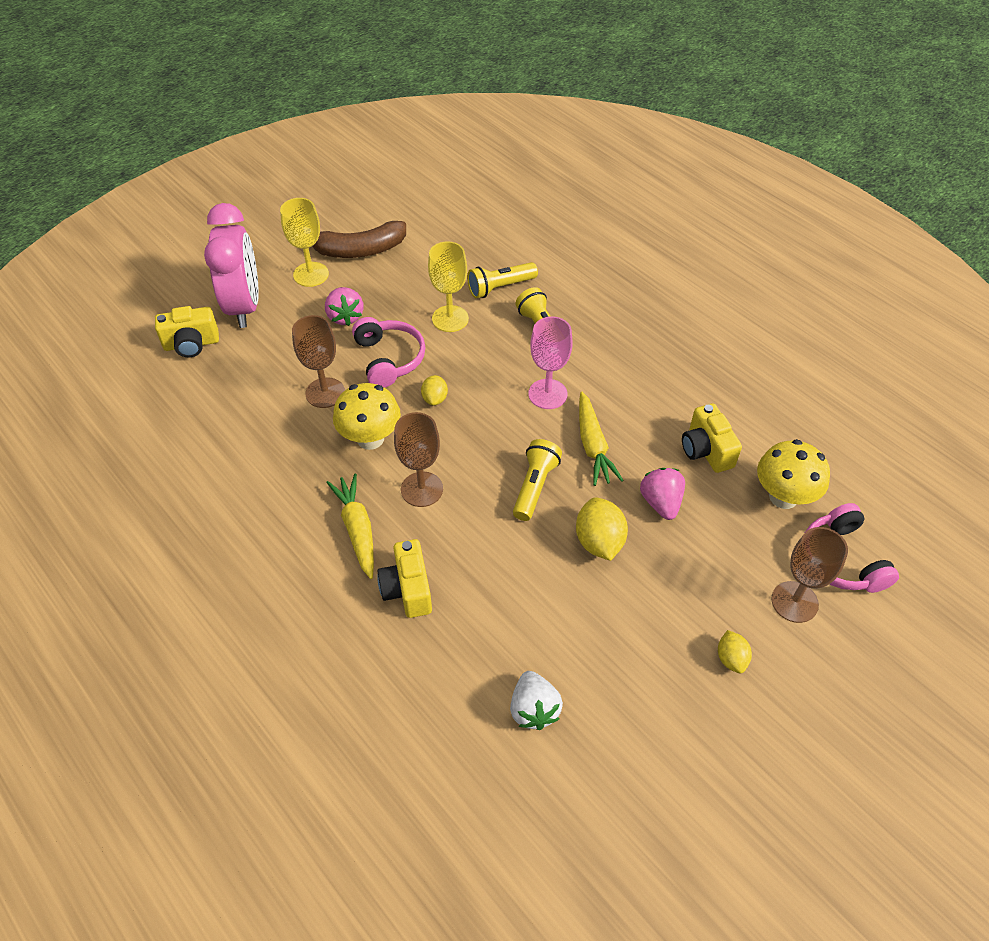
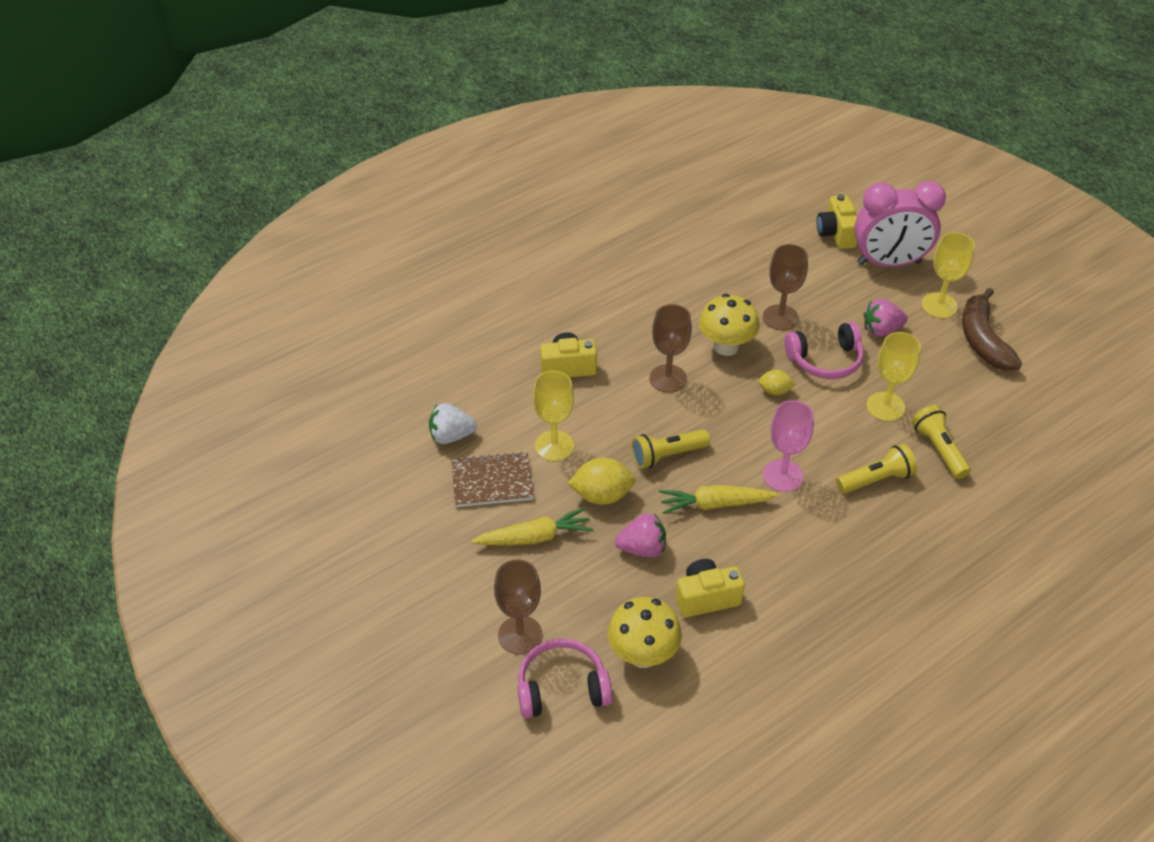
camera: 95 degrees right, 5 degrees down
(357, 529) = (629, 338): yellow carrot -> yellow carrot (534, 537)
(534, 593) = (554, 445): none -> yellow goblet
(535, 486) = (667, 455): yellow flashlight -> yellow flashlight turned 135 degrees clockwise
(598, 653) = (492, 481): none -> brown notebook
(731, 658) = (471, 573): yellow lemon -> none

